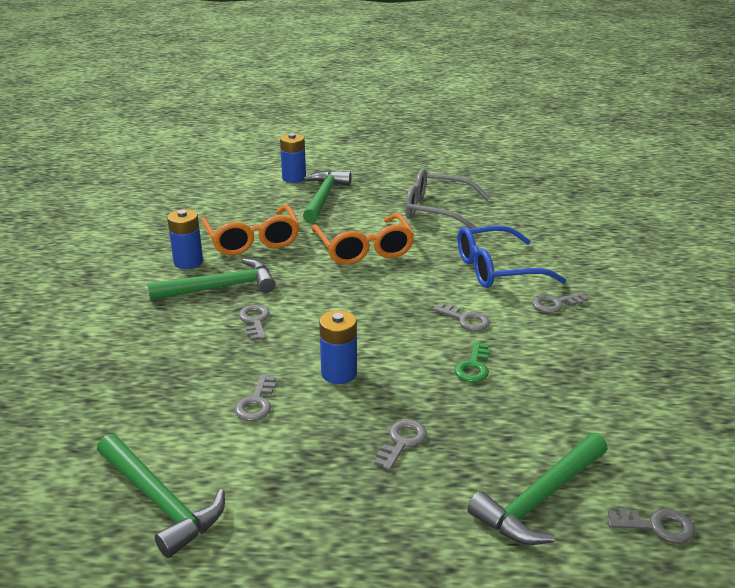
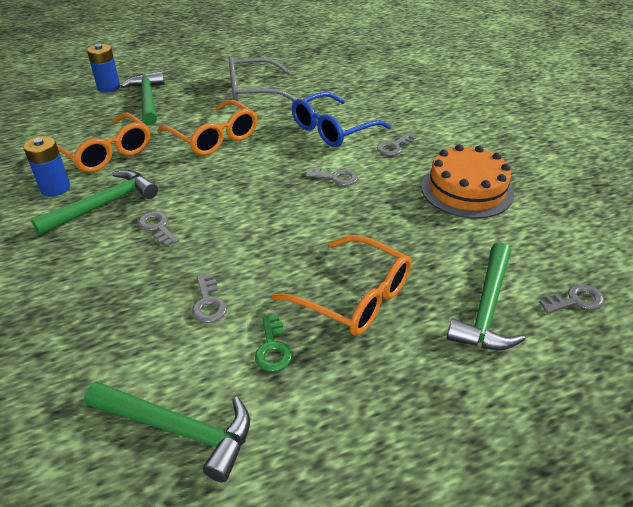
camera: 25 degrees left, 10 degrees up
(339, 373) = (264, 253): blue battery -> none
(402, 442) = (355, 297): grey key -> orange glasses
(473, 367) = (368, 215): green key -> green key (273, 348)
(609, 371) = (466, 190): none -> orange cake

